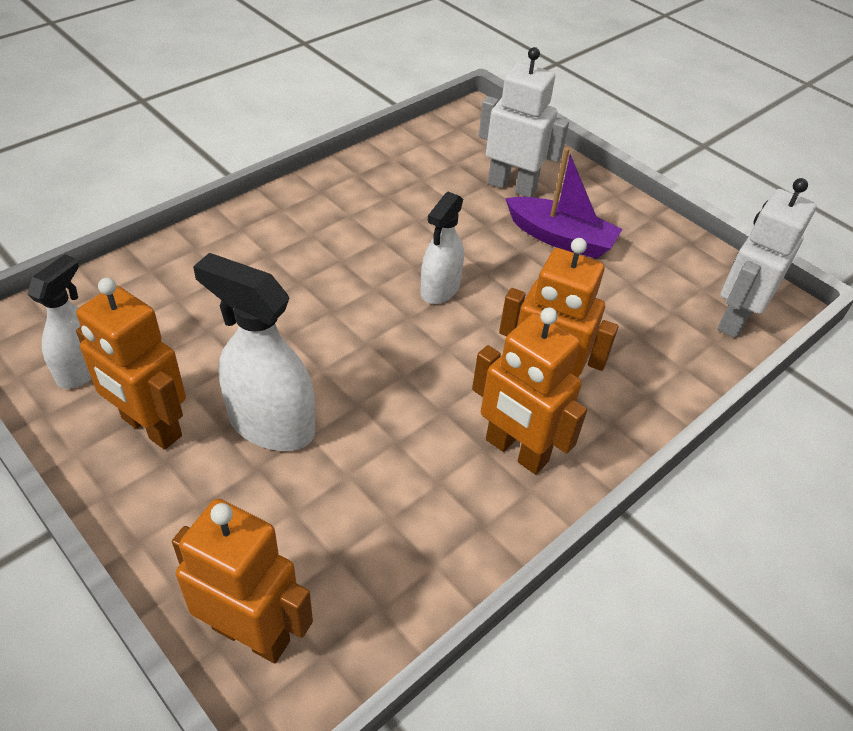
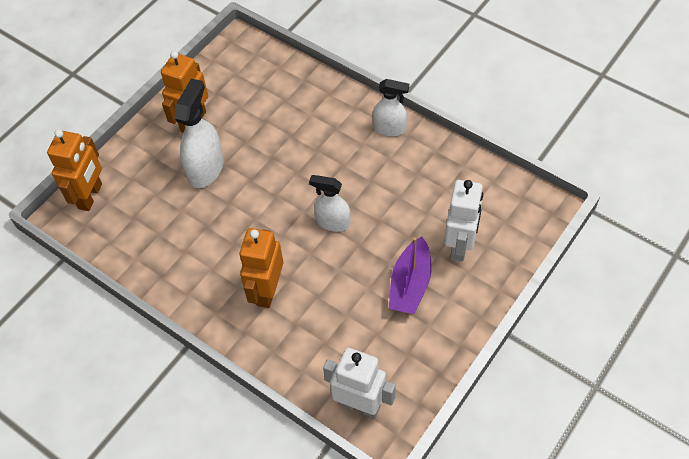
camera: 85 degrees right, 10 degrees up
(82, 369) = (223, 81): white spray bottle -> white spray bottle (390, 128)
(516, 451) = (212, 284): orange robot -> none

